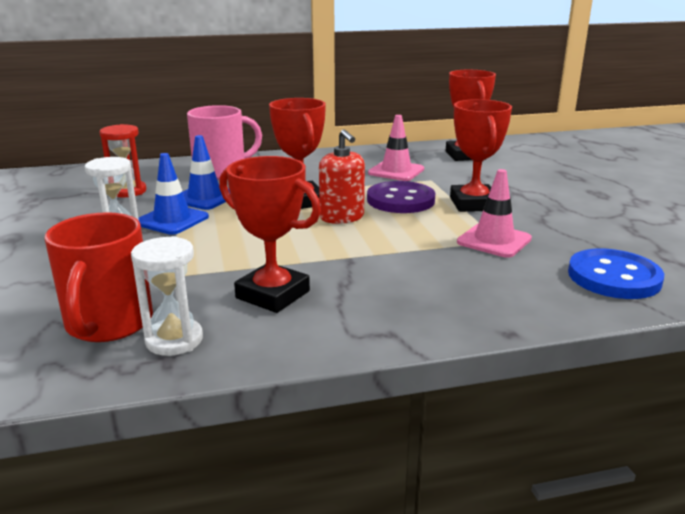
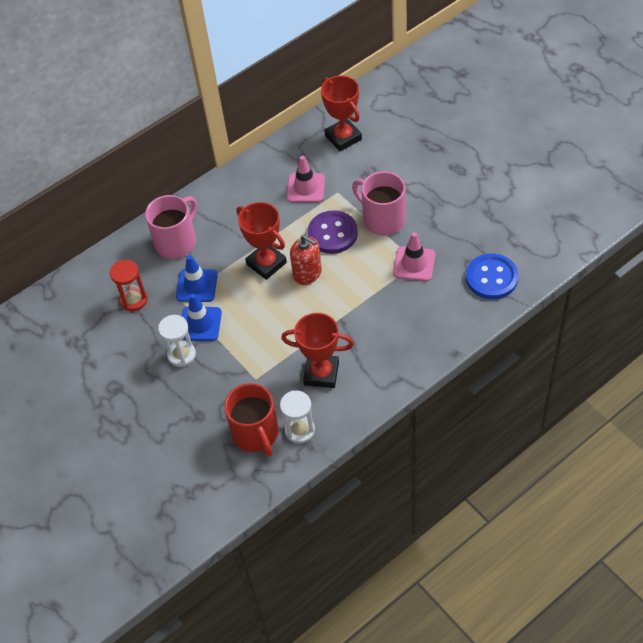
camera: 20 degrees left, 30 degrees up
(473, 204) = (382, 219): red trophy -> pink mug

